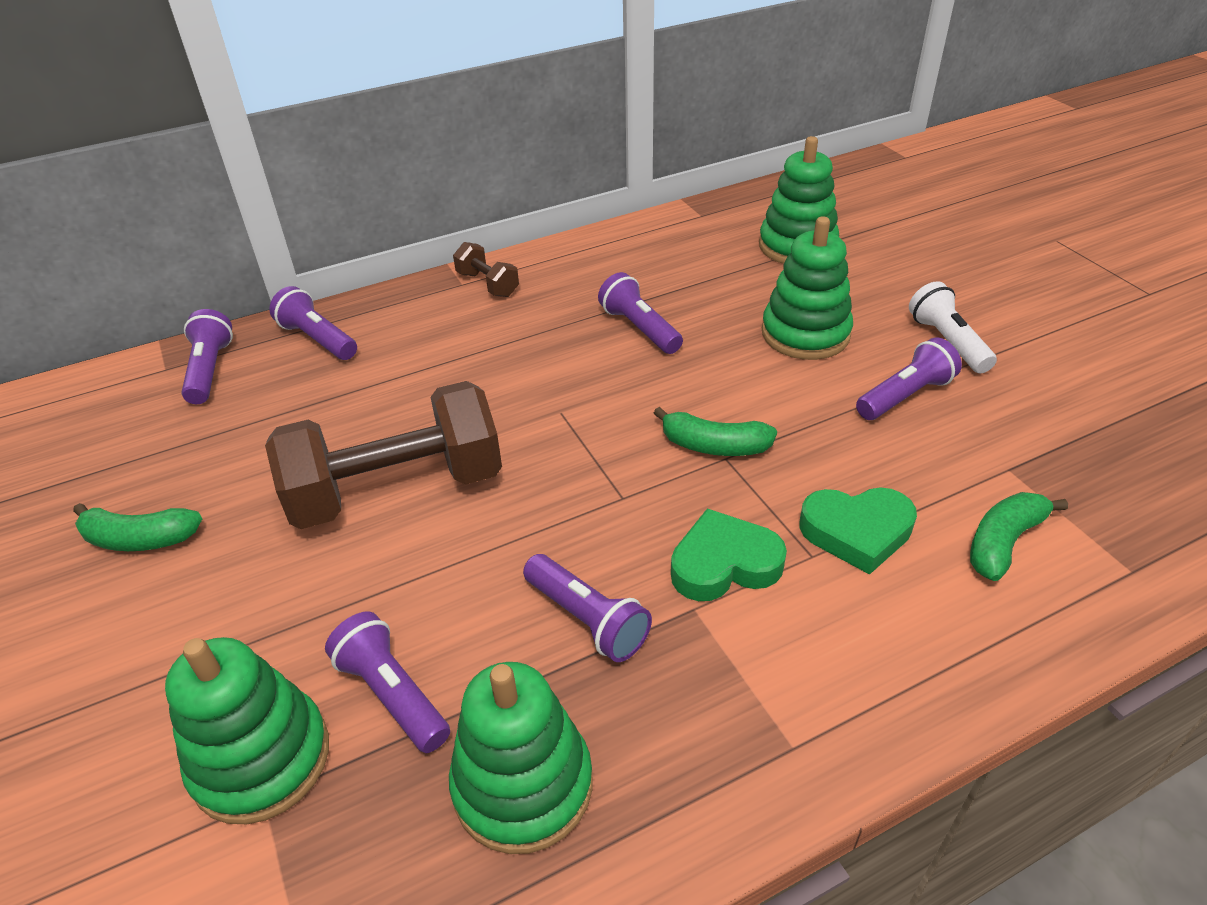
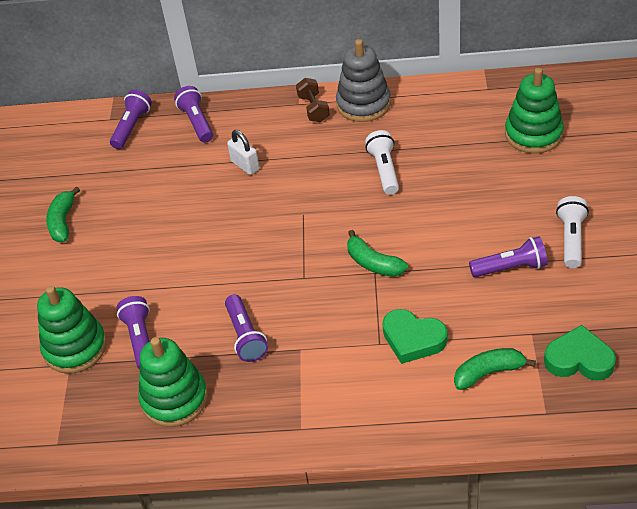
camera: 30 degrees right, 5 degrees up
(140, 539) = (63, 222): green banana -> green banana turned 60 degrees clockwise
(397, 489) = (193, 234): brown dumbbell -> none
(428, 374) = (245, 165): none -> white padlock
(554, 264) = (363, 104): none -> grey stacking toy
(639, 328) = (384, 170): purple flashlight -> white flashlight
(724, 564) = (331, 332): green heart -> green heart (579, 359)
(805, 334) = (484, 205): green stacking toy -> none

